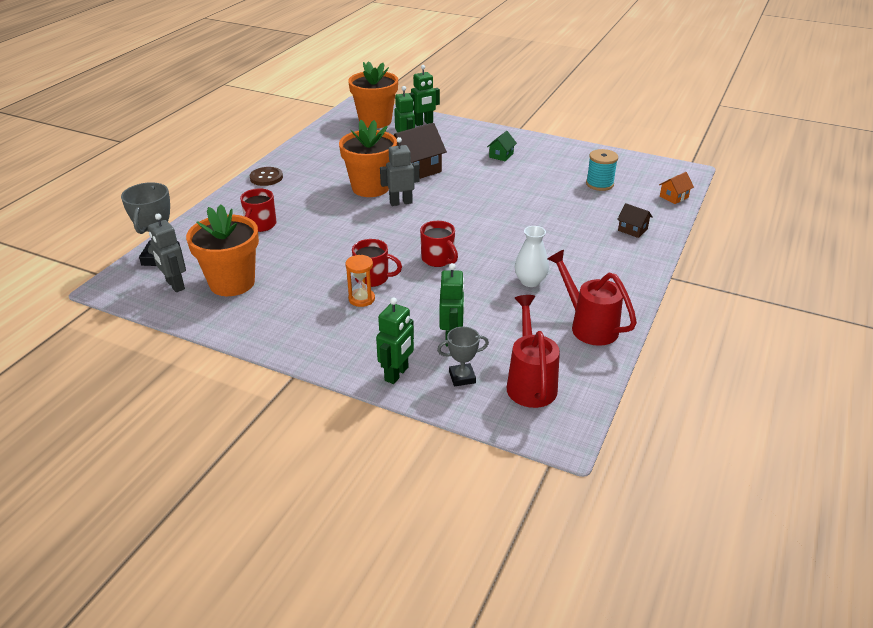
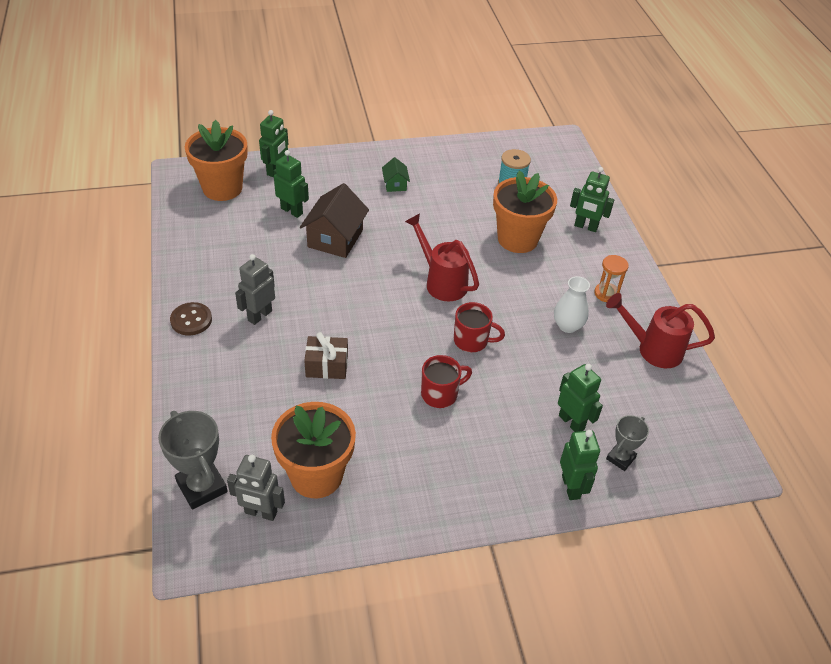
camera: 40 degrees left, 10 degrees up
(260, 225) = (260, 387): red mug -> none
(317, 232) = (327, 366): none -> brown gift
(361, 299) = (456, 423): orange hourglass -> orange hourglass (606, 293)
(370, 188) = (317, 282): orange flower pot -> orange flower pot (517, 239)
(401, 202) = (366, 288): grey robot -> grey robot (259, 315)
(530, 383) = (670, 432): red watering can -> red watering can (442, 282)
(632, 230) = (585, 227): brown house -> green robot
(673, 197) = (580, 174): orange house -> none

